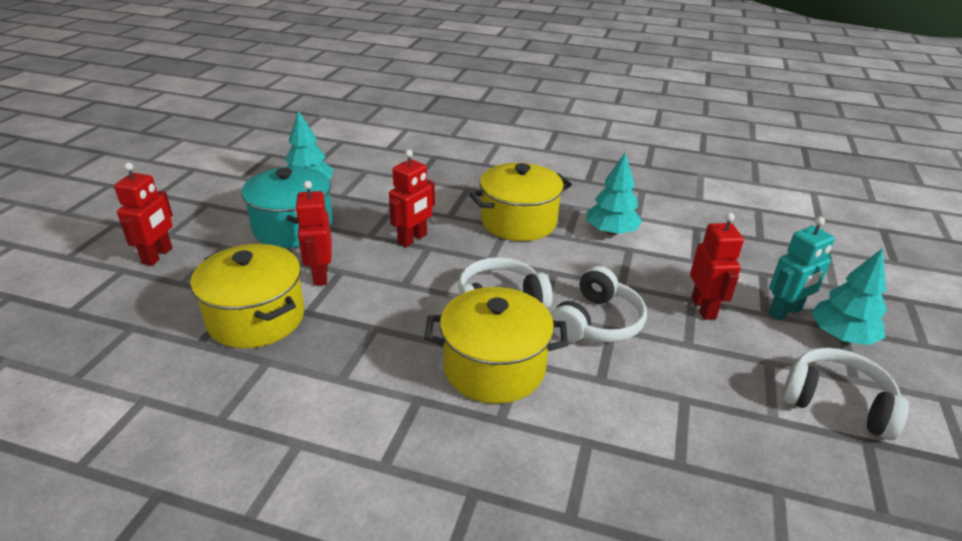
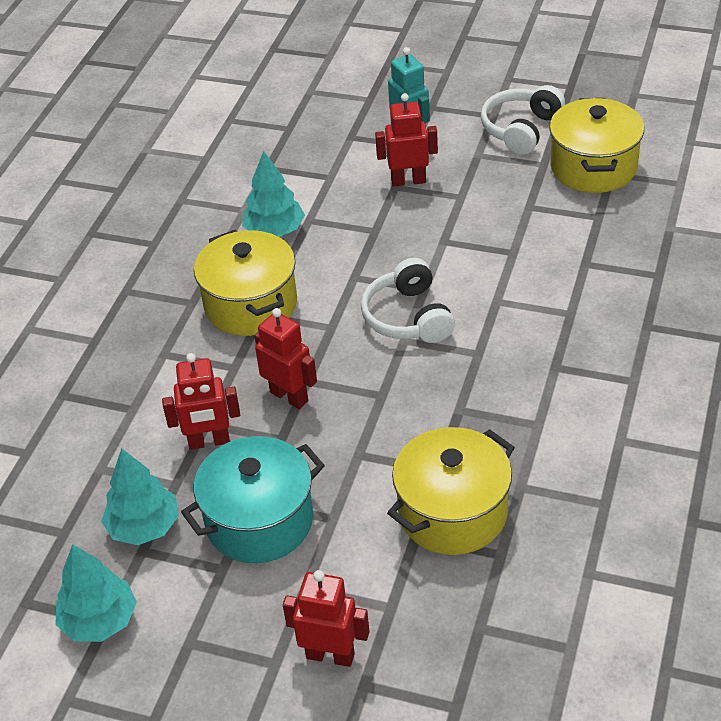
camera: 85 degrees left, 10 degrees up
(320, 275) = (368, 471): red robot -> red robot (209, 442)
(494, 367) = (507, 318): yellow pot -> yellow pot (593, 167)
(597, 322) = (435, 250): white headphones -> none
(841, 336) = (440, 110): turquoise tree -> turquoise tree (99, 620)

